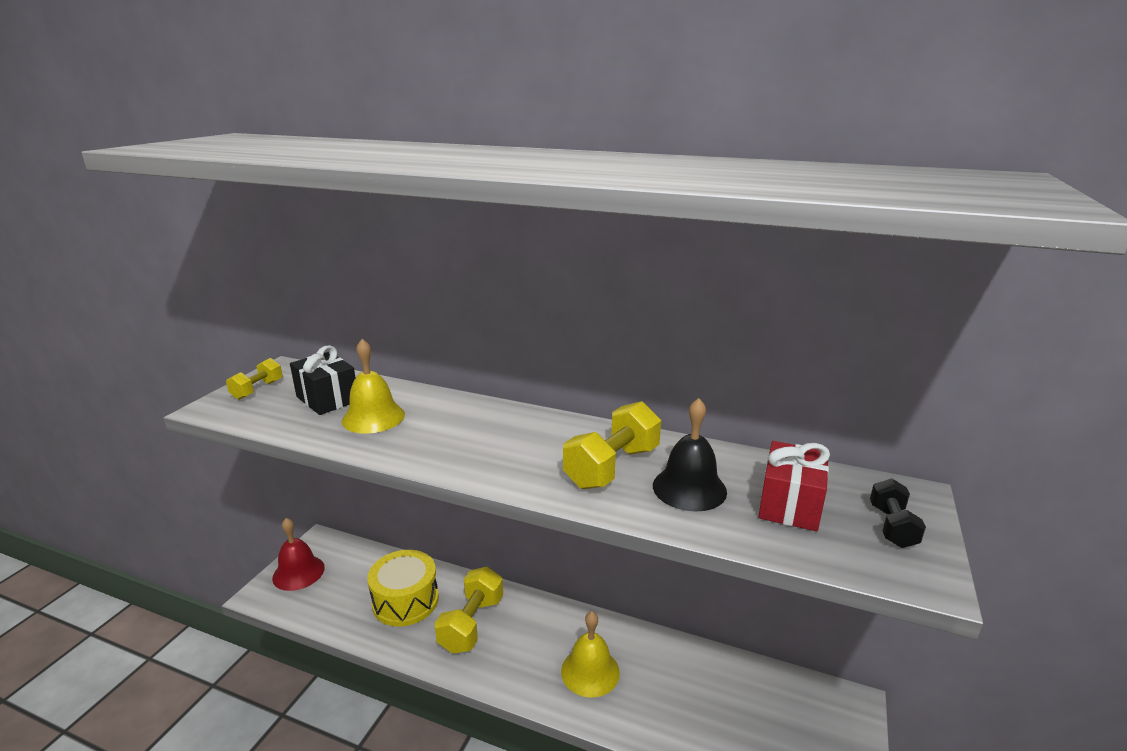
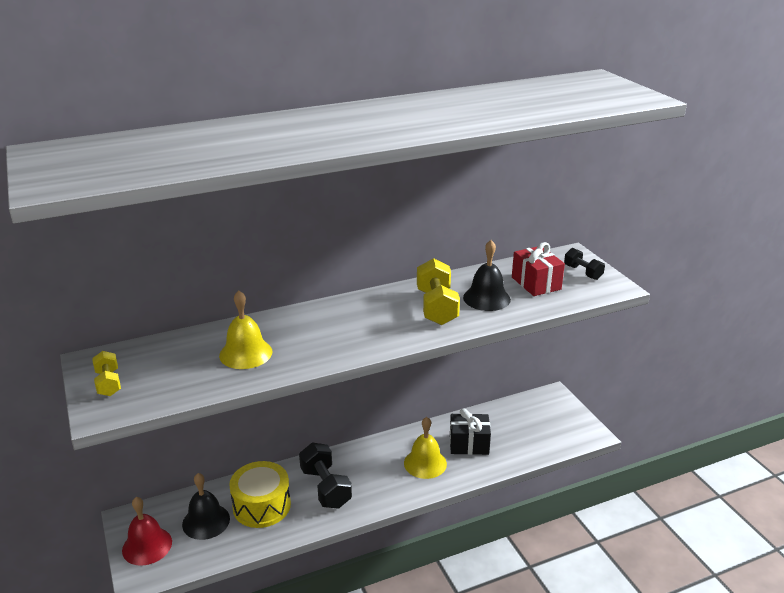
camera: 45 degrees left, 5 degrees up
(327, 399) = (183, 360): black gift -> black gift (469, 444)
(355, 583) = (206, 521): none -> black bell
(471, 624) = (325, 488): yellow dumbbell -> black dumbbell

